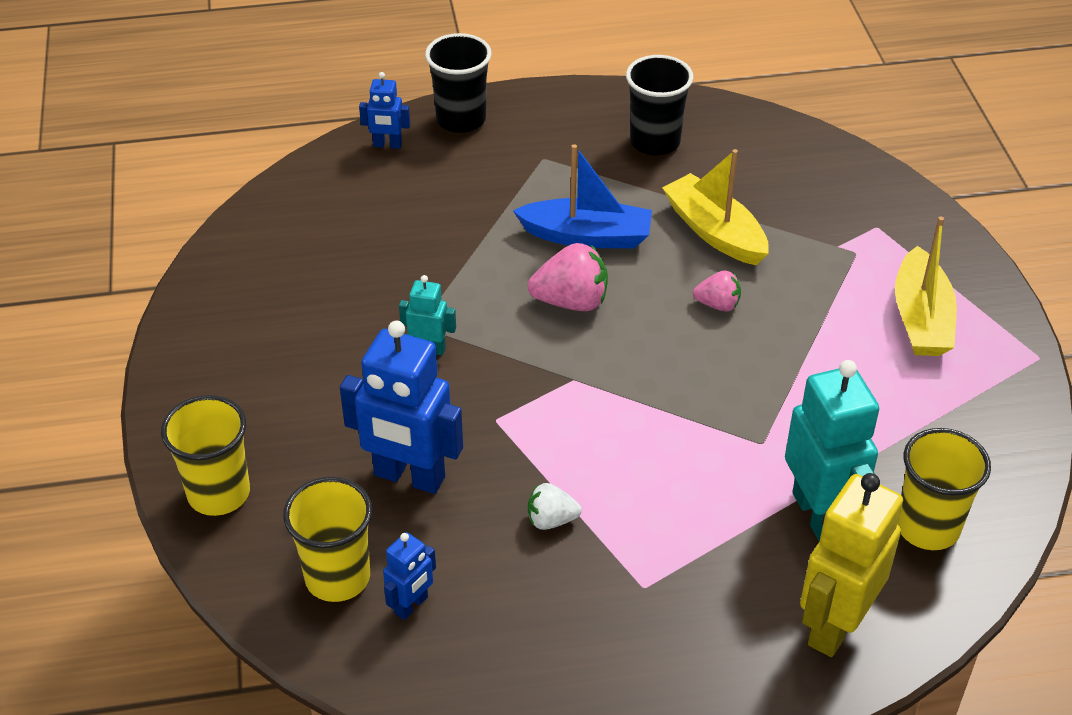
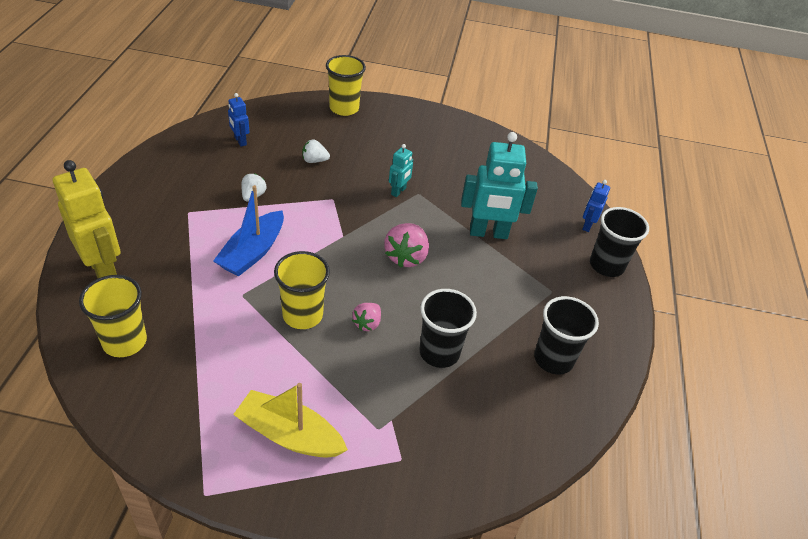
camera: 105 degrees right, 0 degrees up
(337, 577) = (272, 126): yellow cup -> yellow cup (302, 315)
(409, 477) = (314, 160): blue robot -> white strawberry
(587, 236) = (463, 285): blue boat -> blue boat (252, 252)
(715, 232) = (439, 352): yellow boat -> black cup
(818, 515) = (174, 296): turquoise robot -> turquoise robot (488, 233)

